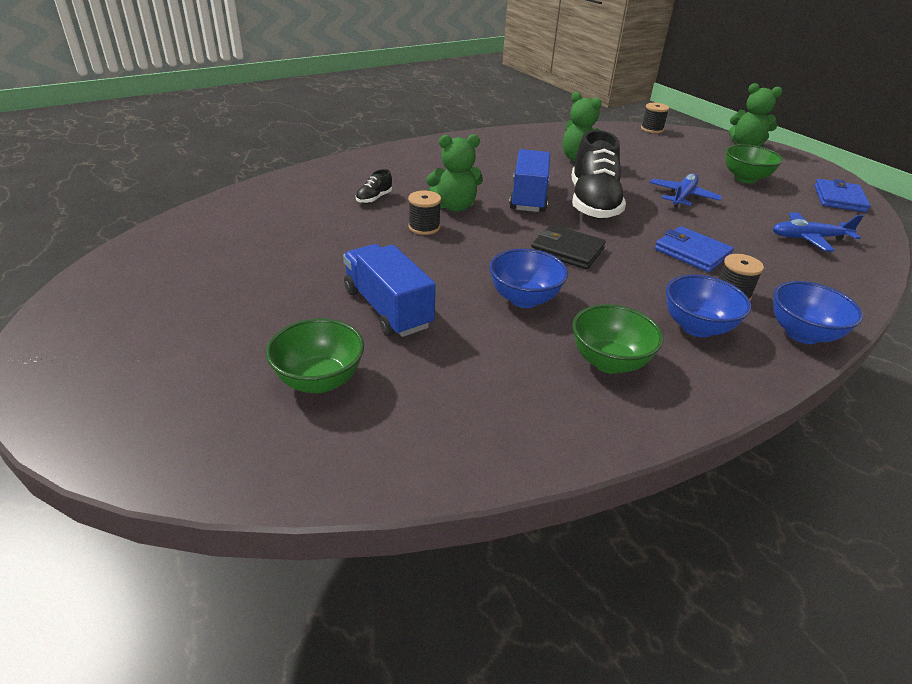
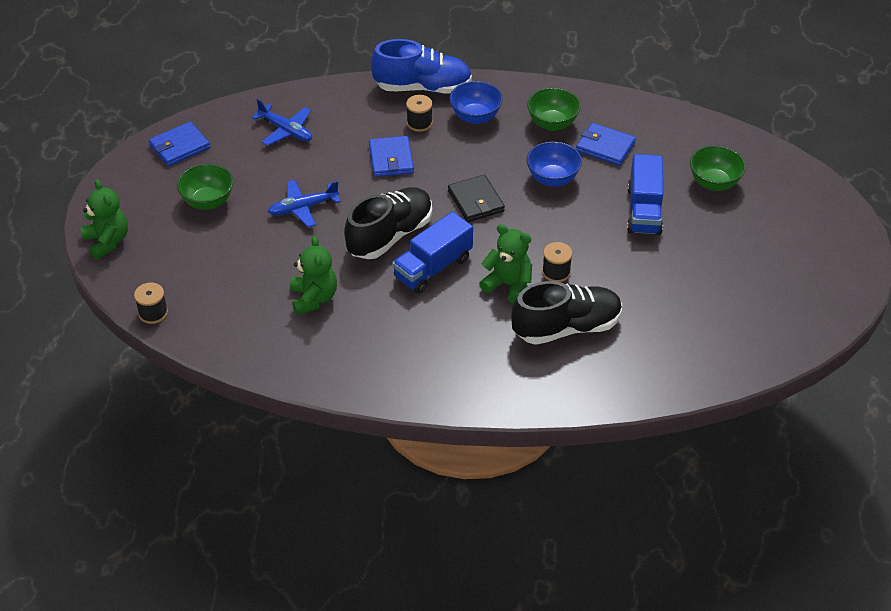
camera: 140 degrees left, 10 degrees up
(374, 198) = (566, 327): black shoe -> black shoe, size x2.44
(510, 363) = (605, 147): none -> blue wallet
(802, 334) = (423, 87): blue bowl -> blue shoe

